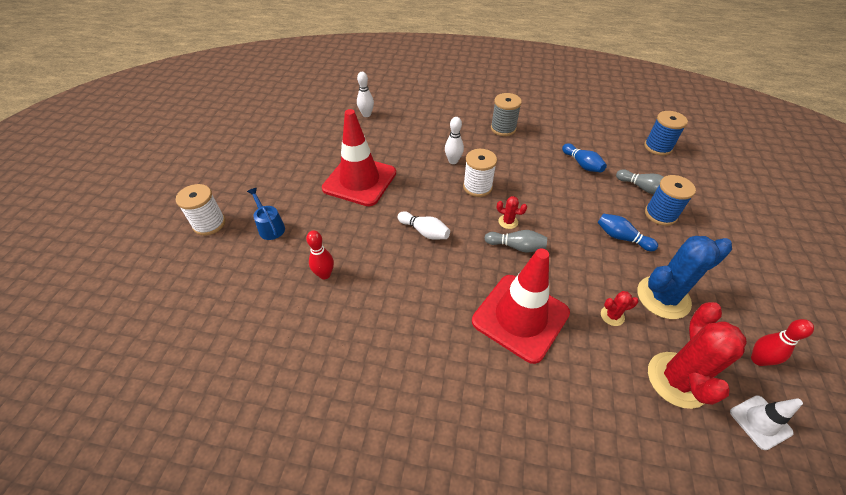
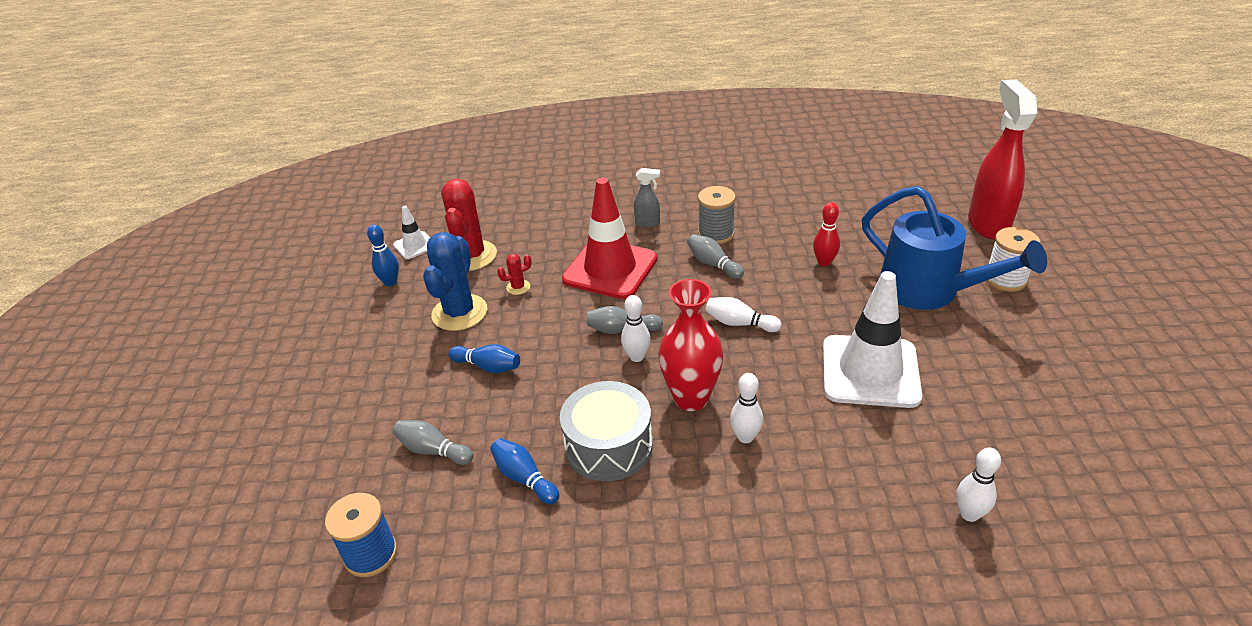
camera: 170 degrees right, 10 degrees down
(153, 282) = (987, 224): none -> red spray bottle
(270, 227) = (930, 291): blue watering can -> blue watering can, size x2.31
(360, 180) = (870, 371): red traffic cone -> white traffic cone
(421, 297) = (713, 264): none -> grey bowling pin
(470, 381) = (648, 223): none -> grey spray bottle
(477, 187) = (691, 398): white spool -> red vase
(503, 128) = (676, 538): grey spool -> grey spool (716, 234)
(508, 222) = (637, 357): red cactus -> white bowling pin
(533, 171) = (608, 445): none -> grey drum
(660, 214) = (423, 410): blue spool -> none
(663, 297) = (459, 313): blue cactus -> blue cactus turned 45 degrees counterclockwise
(758, 359) = (390, 282): red bowling pin -> blue bowling pin

